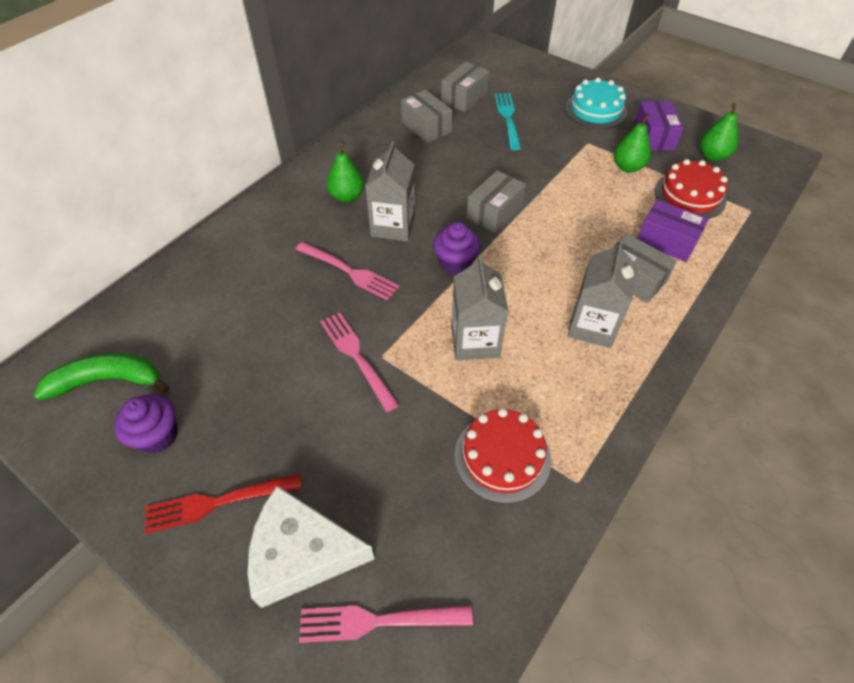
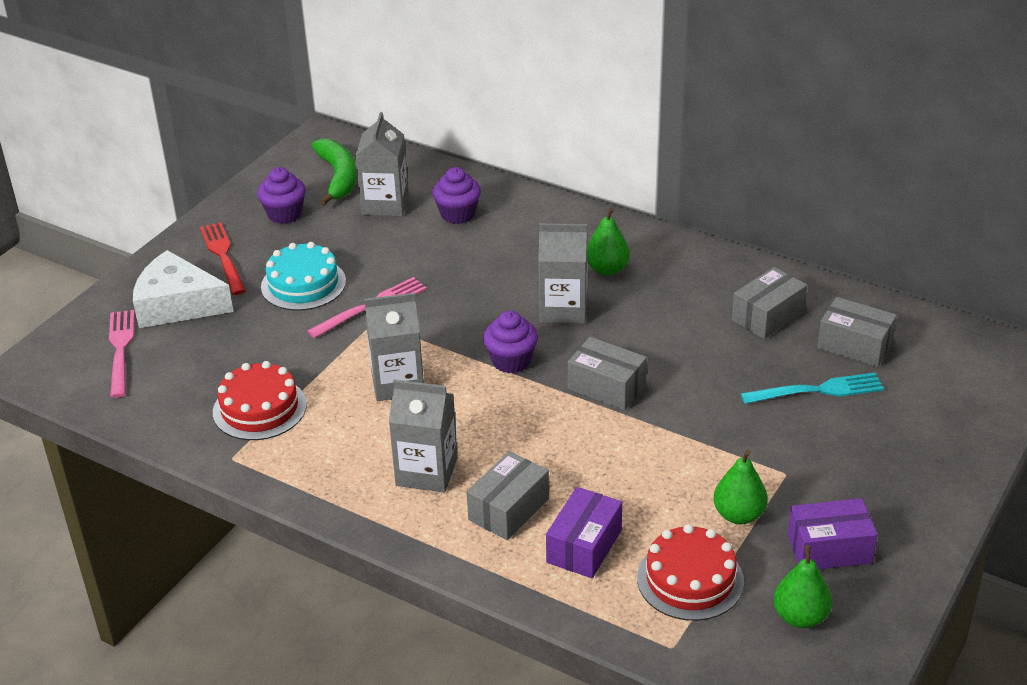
camera: 85 degrees right, 15 degrees down
(182, 339) = (385, 204): none -> grey carton
(227, 283) = (458, 214): none -> purple cupcake
(301, 553) = (177, 304): white cheese -> white cheese turned 75 degrees counterclockwise
(349, 272) = (485, 287): pink fork -> none
(595, 110) = (878, 484): turquoise cake -> turquoise cake (303, 284)

